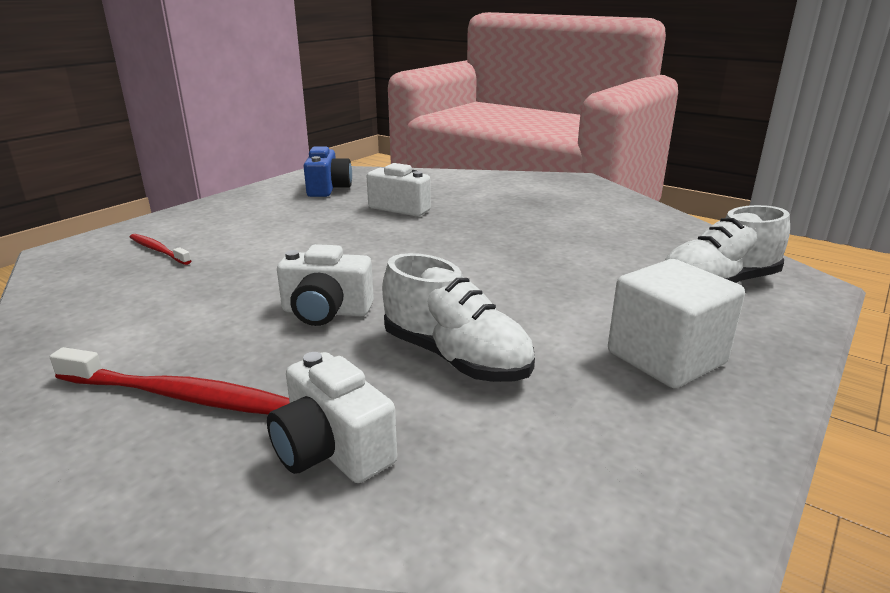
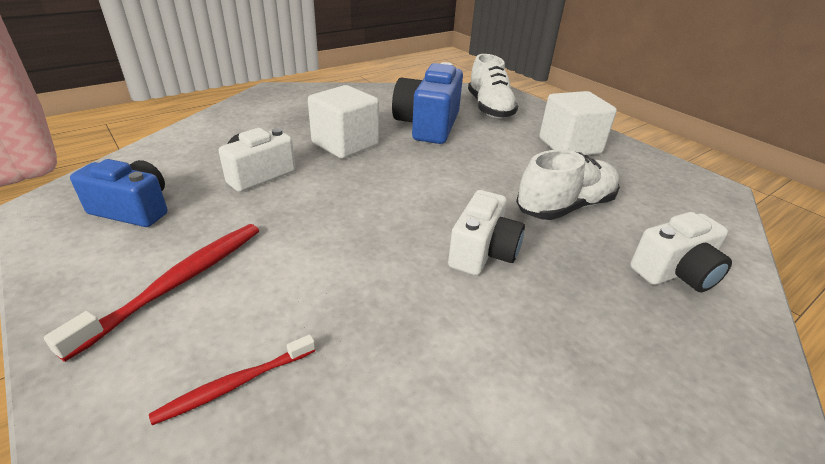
camera: 75 degrees left, 10 degrees up
(178, 396) = (619, 351): red toothbrush -> red toothbrush (178, 283)
(493, 225) = (345, 144): none -> white cube
(594, 254) = (428, 126): none -> blue camera

